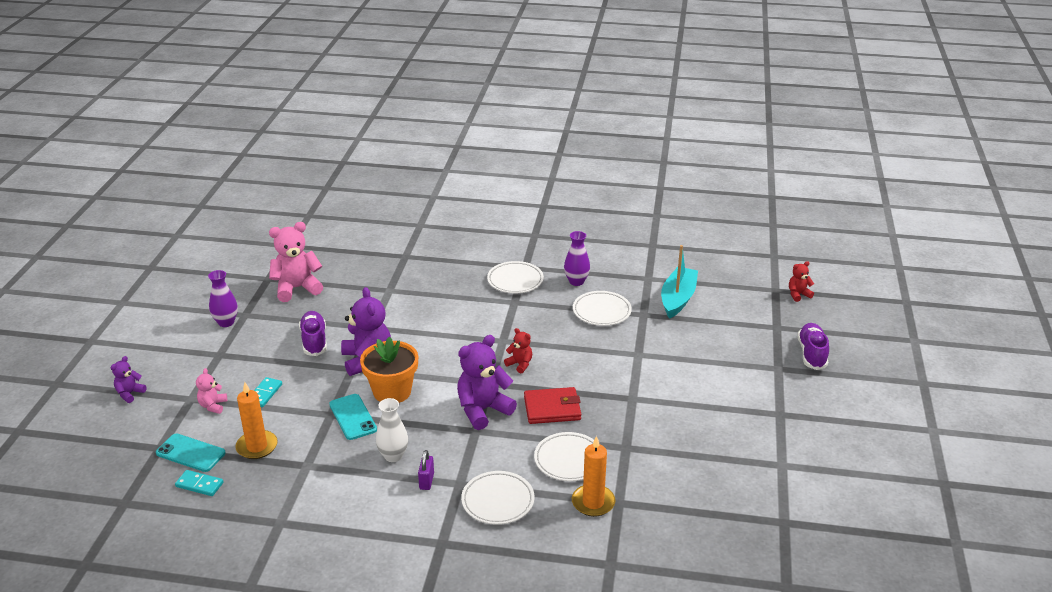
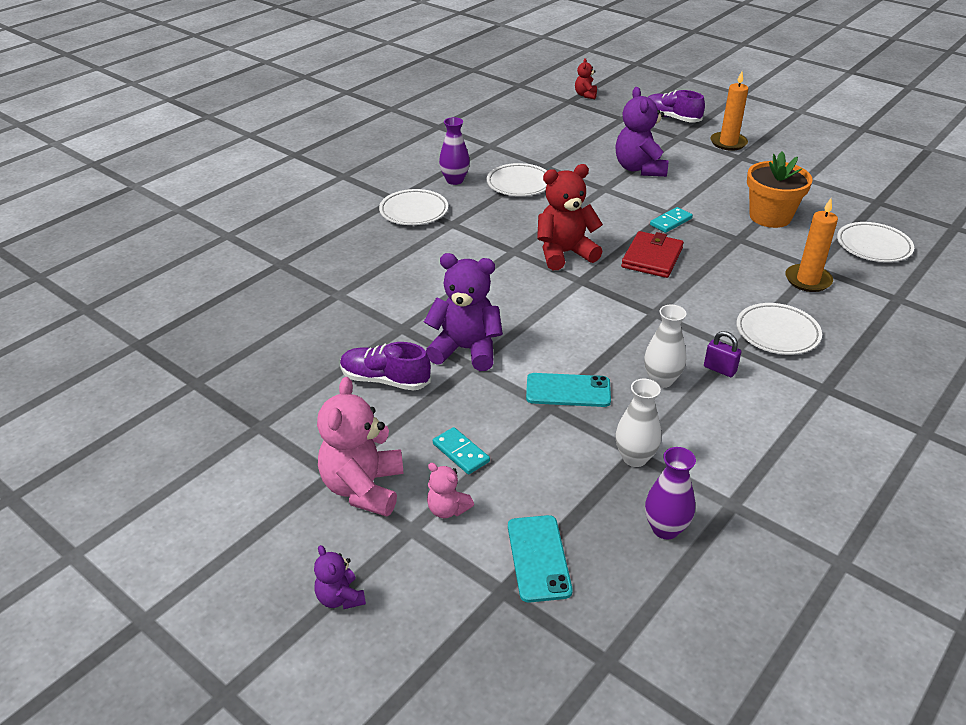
camera: 60 degrees left, 5 degrees up
(190, 453) = (538, 558): turquoise phone -> turquoise phone turned 60 degrees counterclockwise
(199, 485) = (614, 564): turquoise domino -> turquoise domino (671, 222)
(226, 322) = (259, 449): purple vase -> purple vase (665, 529)
(257, 447) = (569, 488): orange candle -> orange candle (728, 143)
(297, 288) = (250, 363): pink teddy bear -> pink teddy bear (363, 488)
(301, 466) = (635, 458): none -> white vase
(392, 391) = (542, 348): orange flower pot -> orange flower pot (770, 217)
(483, 410) = (624, 298): purple teddy bear -> purple teddy bear (639, 169)
(520, 364) = (564, 253): red teddy bear -> red teddy bear, size x1.97
(569, 460) = (738, 273): white plate -> white plate (873, 246)
(678, 299) = (537, 143): turquoise boat -> none

